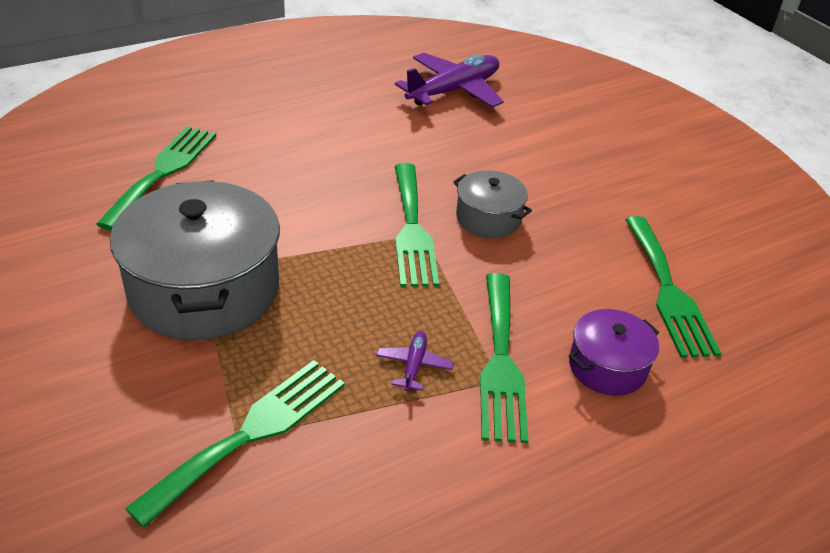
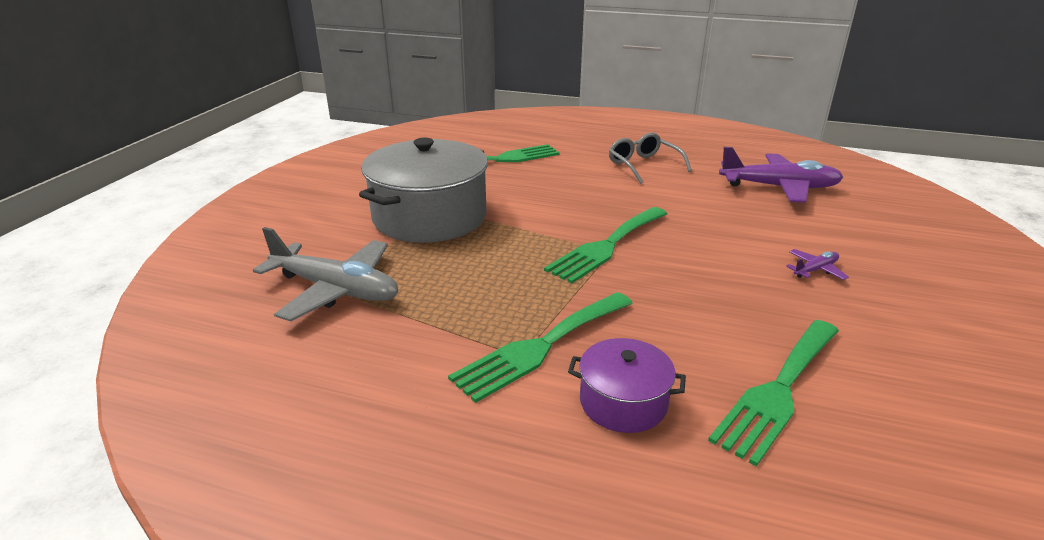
camera: 50 degrees right, 10 degrees down
(251, 433) = (336, 290): green fork -> grey plane
(316, 114) = (643, 165): none -> grey glasses
(414, 365) = (478, 313): purple plane -> purple plane (815, 270)
(488, 218) = (679, 266): grey pot -> none

